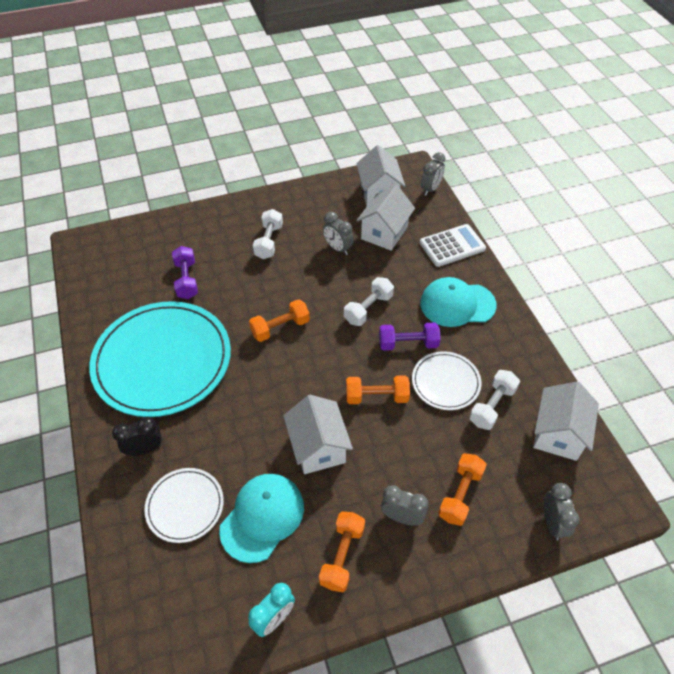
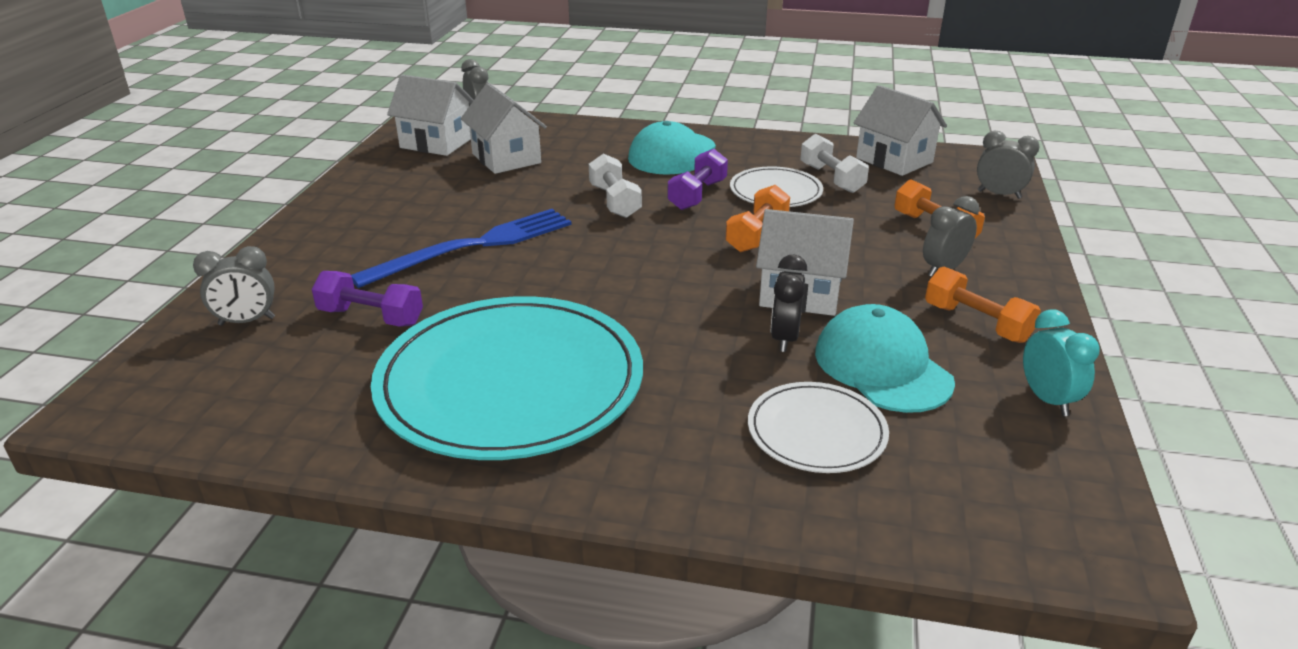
camera: 60 degrees left, 20 degrees down
(145, 449) = (674, 446): black clock -> black clock (784, 338)
(269, 241) = (400, 232): white dumbbell -> none
(274, 277) = (473, 246): none -> blue fork
(280, 328) = (570, 266): orange dumbbell -> none
(338, 248) = (487, 191): grey clock -> grey clock (247, 321)
(452, 246) = (583, 131): white calculator -> none

